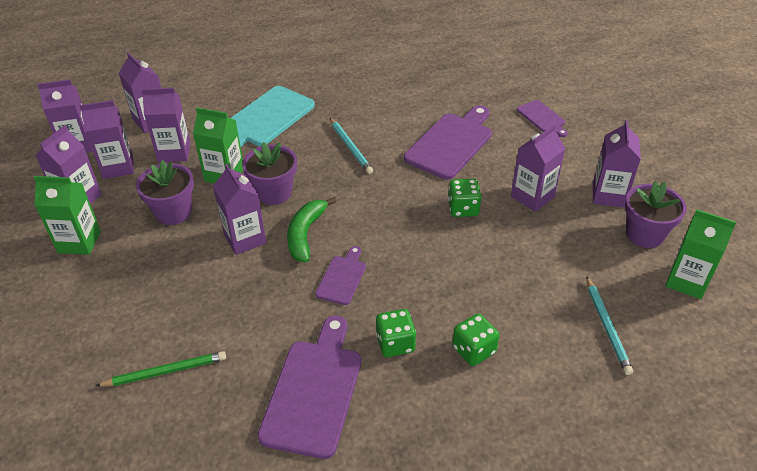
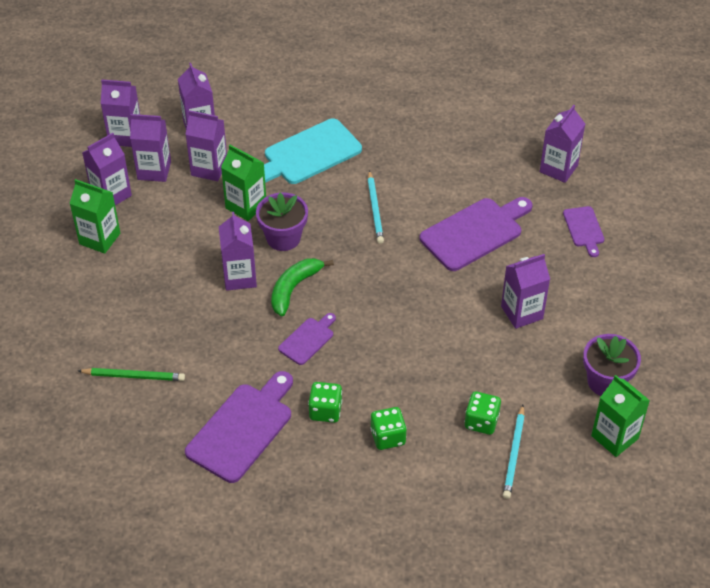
camera: 20 degrees right, 5 degrees up
(173, 212) = (187, 232): purple flower pot -> none
(463, 208) = (449, 305): green dice -> green dice (481, 422)
(608, 195) = (597, 332): purple carton -> purple carton (558, 168)

